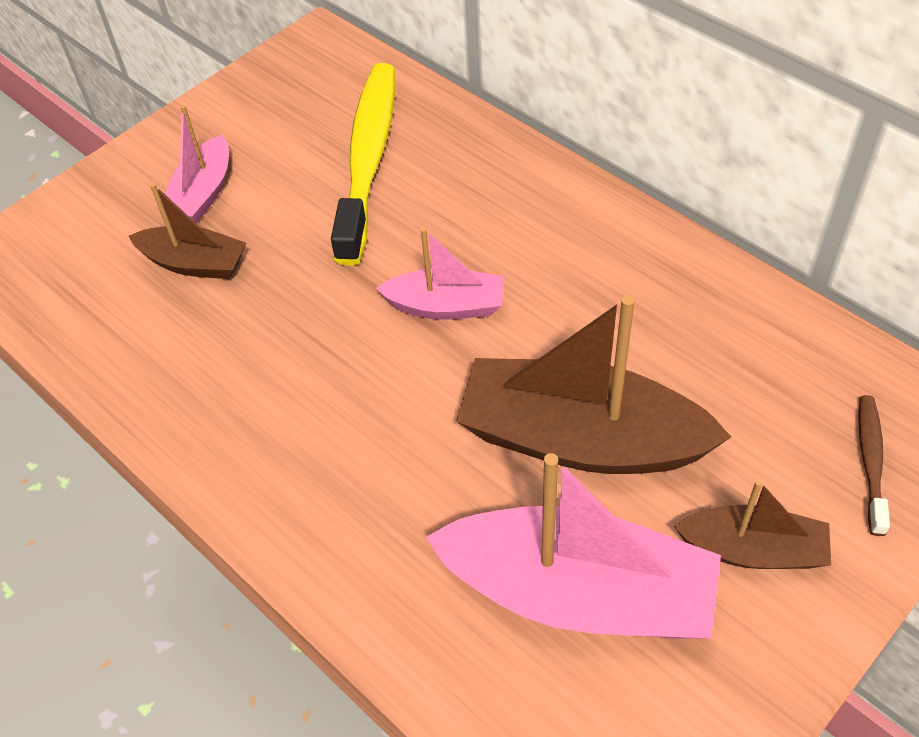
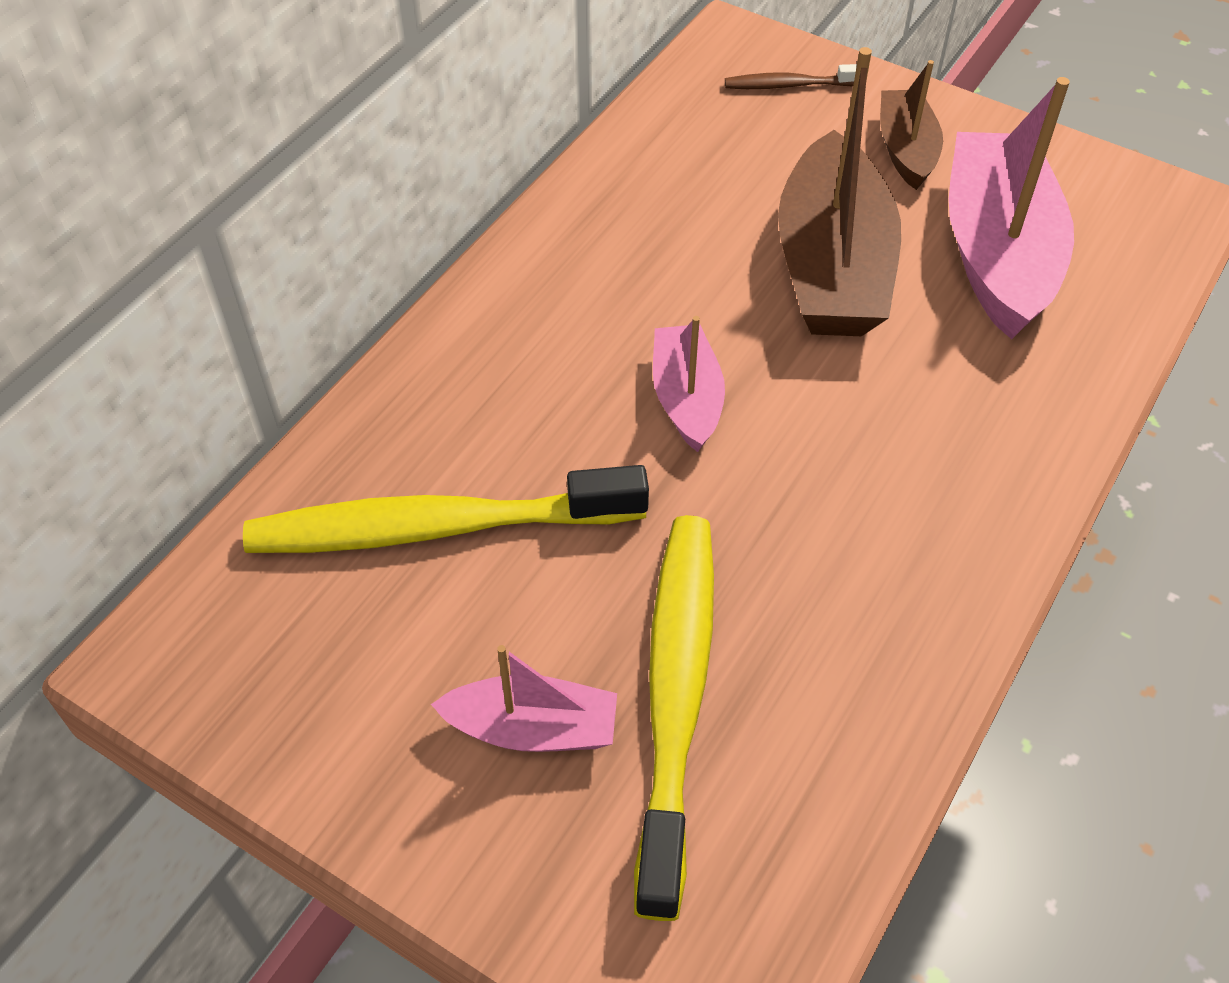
camera: 105 degrees left, 0 degrees up
(194, 263) = (676, 696): brown boat -> yellow toothbrush

